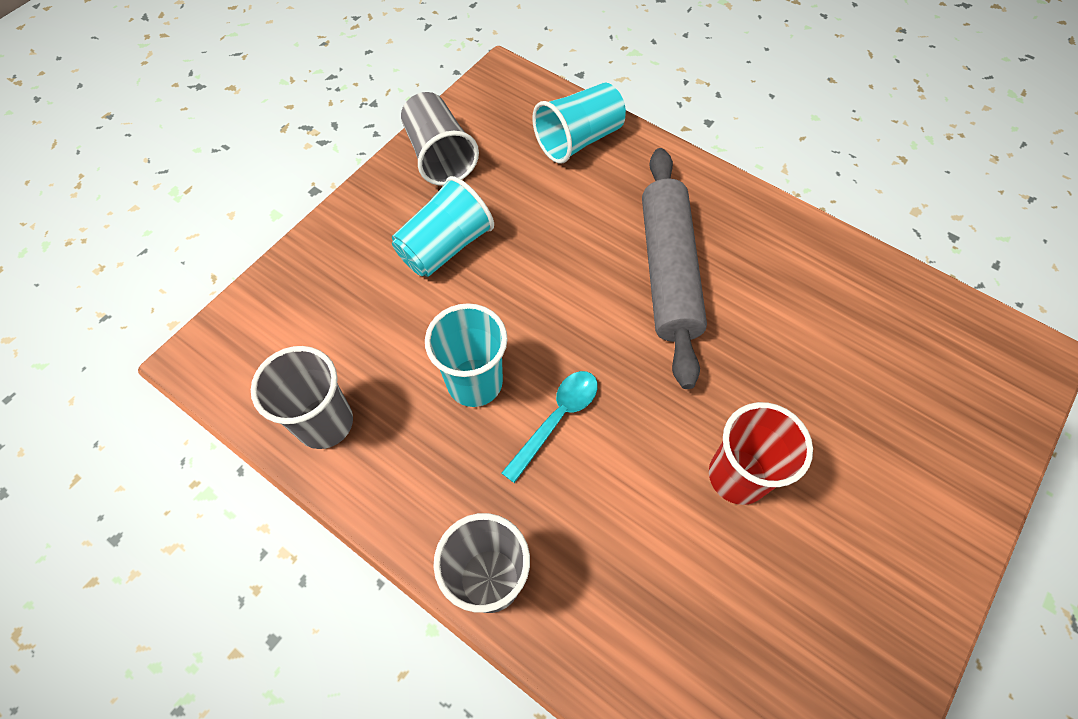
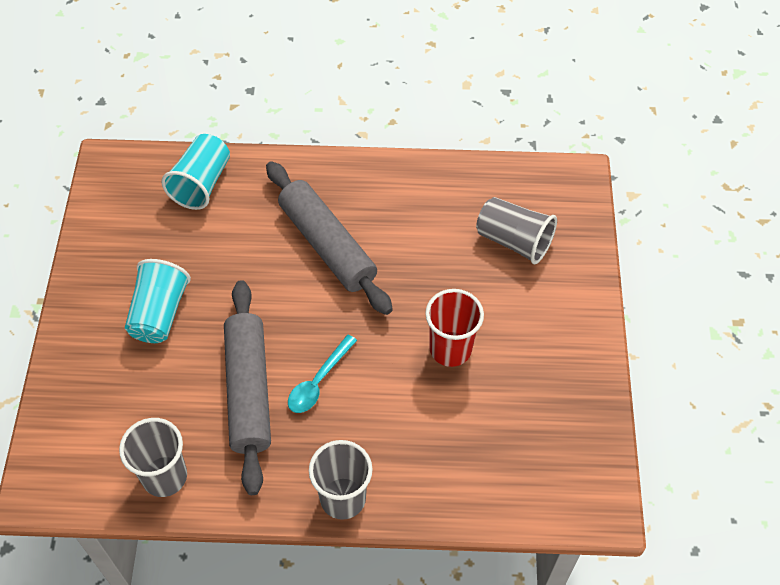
camera: 35 degrees left, 5 degrees down
(440, 156) = (104, 250): grey cup -> grey cup (514, 241)
(475, 382) = (248, 391): turquoise cup -> grey rolling pin
(557, 419) = (318, 381): turquoise spoon -> turquoise spoon turned 150 degrees counterclockwise

